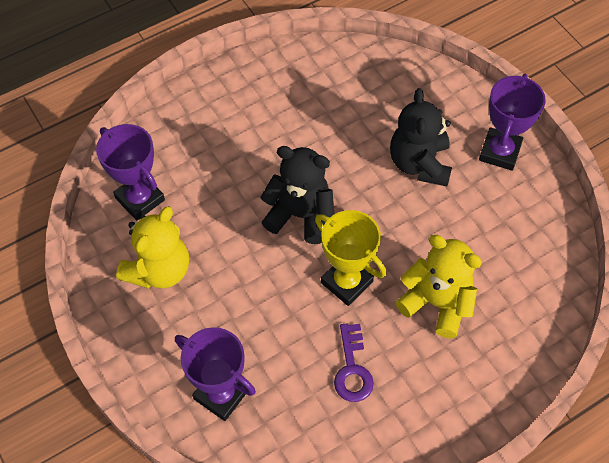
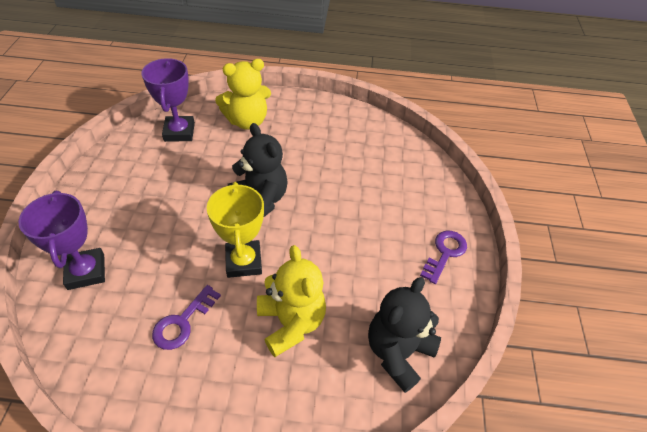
camera: 35 degrees right, 10 degrees down
(159, 270) = (143, 174): yellow teddy bear -> yellow teddy bear (247, 121)
(419, 163) = (375, 222): black teddy bear -> black teddy bear (398, 352)
(499, 152) = (445, 253): purple trophy -> purple key

